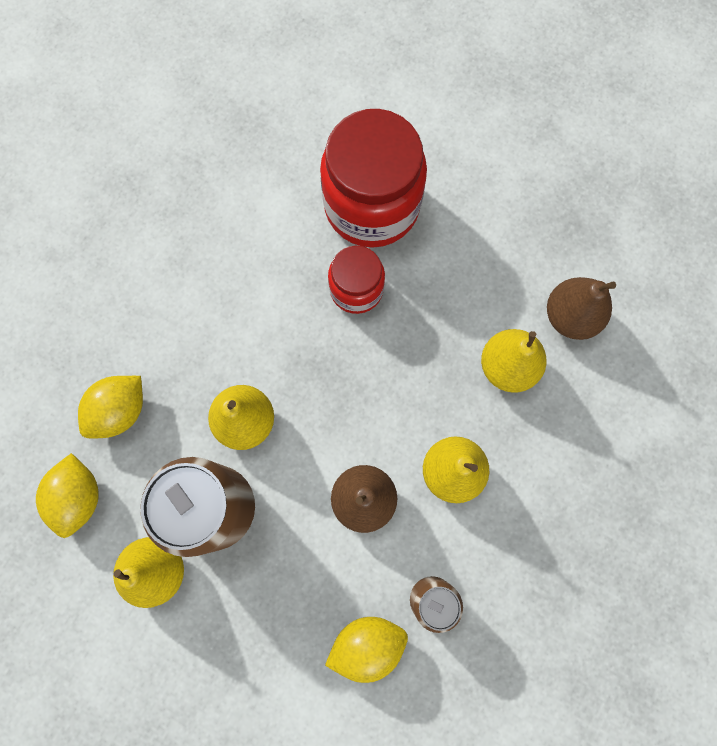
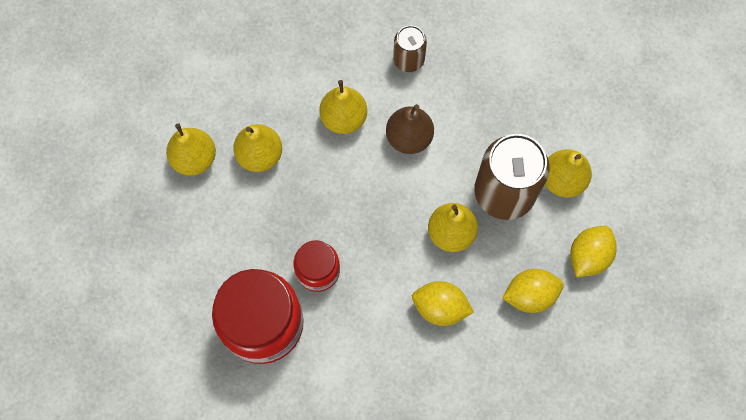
camera: 145 degrees left, 5 degrees down
(367, 643) = (462, 62): yellow lemon -> yellow lemon (440, 307)
(570, 316) = (194, 159): brown pear -> yellow pear

